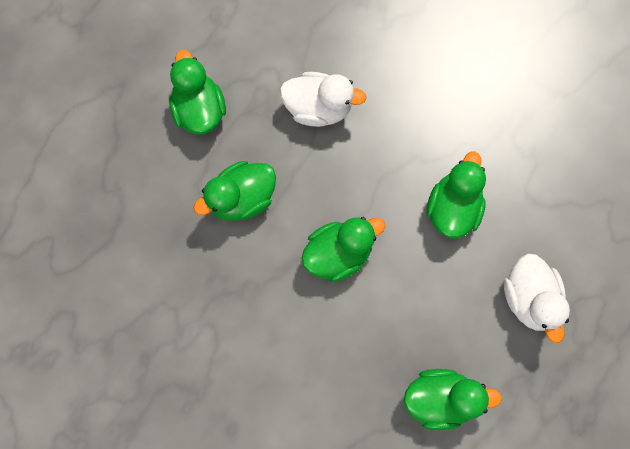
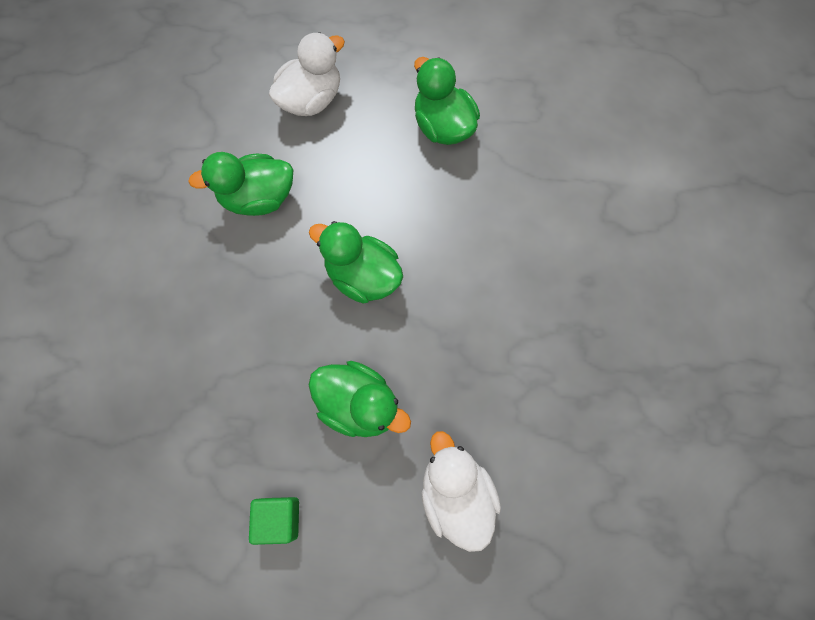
camera: 120 degrees left, 5 degrees down
(199, 109) = (279, 518): green duck -> green cube
(318, 108) = (211, 382): white duck -> white duck (455, 494)

